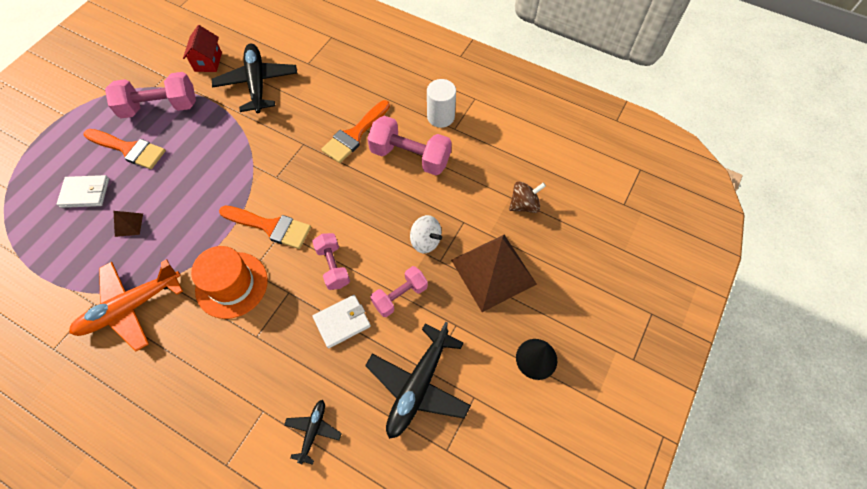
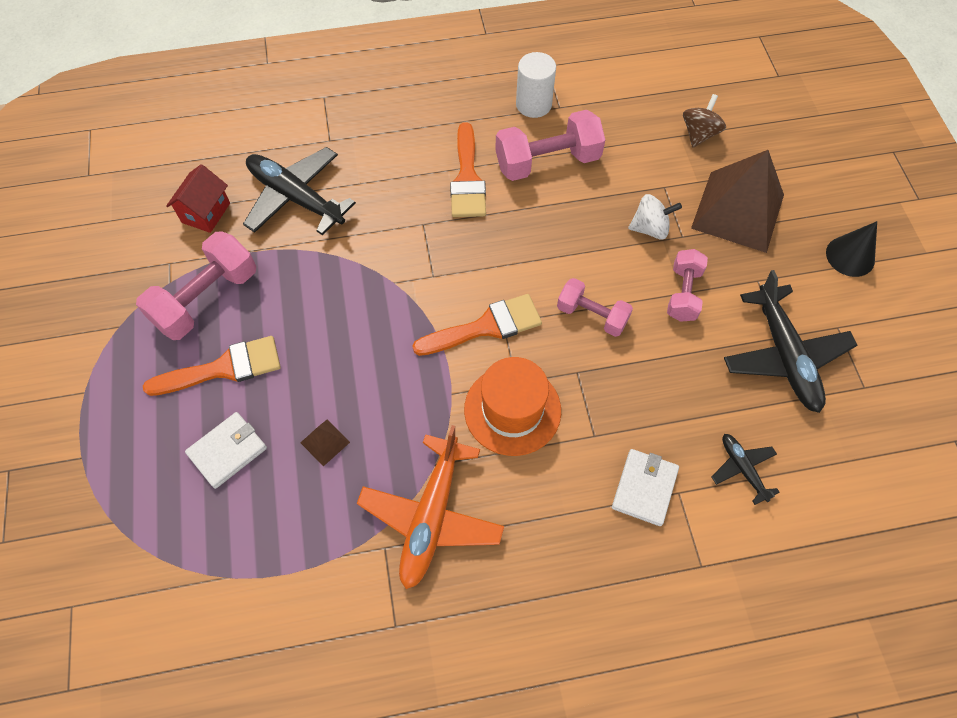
camera: 40 degrees left, 0 degrees up
(208, 62) = (206, 213): red house -> red house turned 60 degrees clockwise
(342, 322) = (658, 357): white wallet -> white wallet (644, 488)

